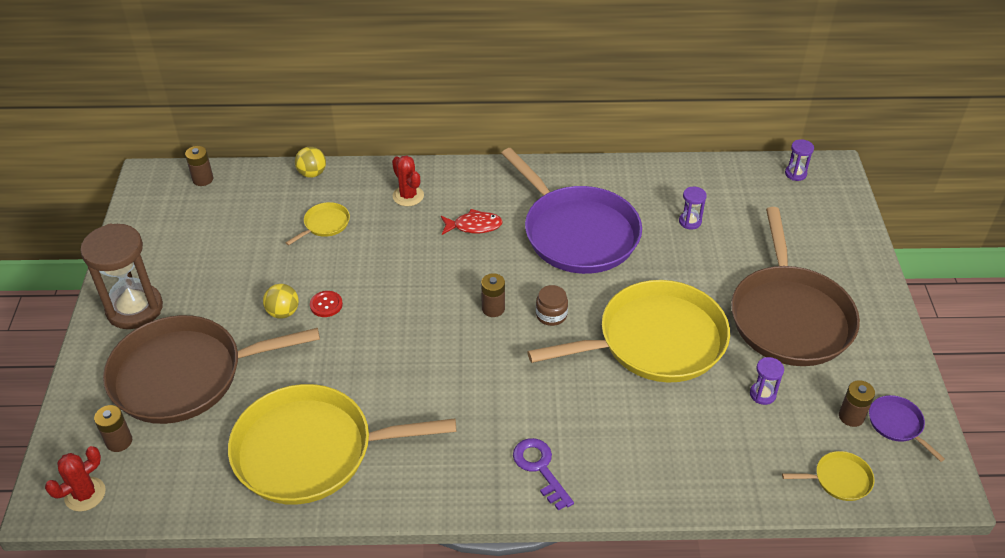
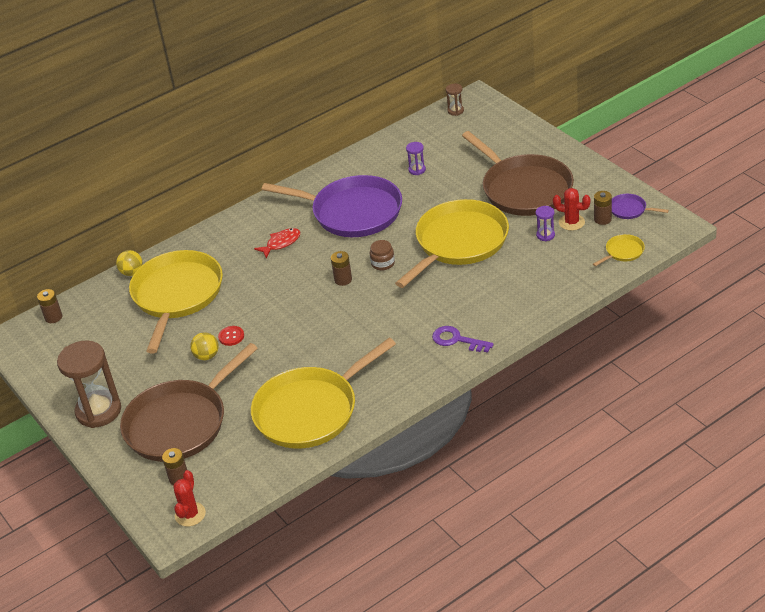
camera: 30 degrees left, 5 degrees down
(325, 224) = (177, 295): yellow pan -> yellow pan, size x2.50
(408, 196) = (216, 250): red cactus -> red cactus (571, 222)
(795, 174) = (455, 111): purple hourglass -> brown hourglass

